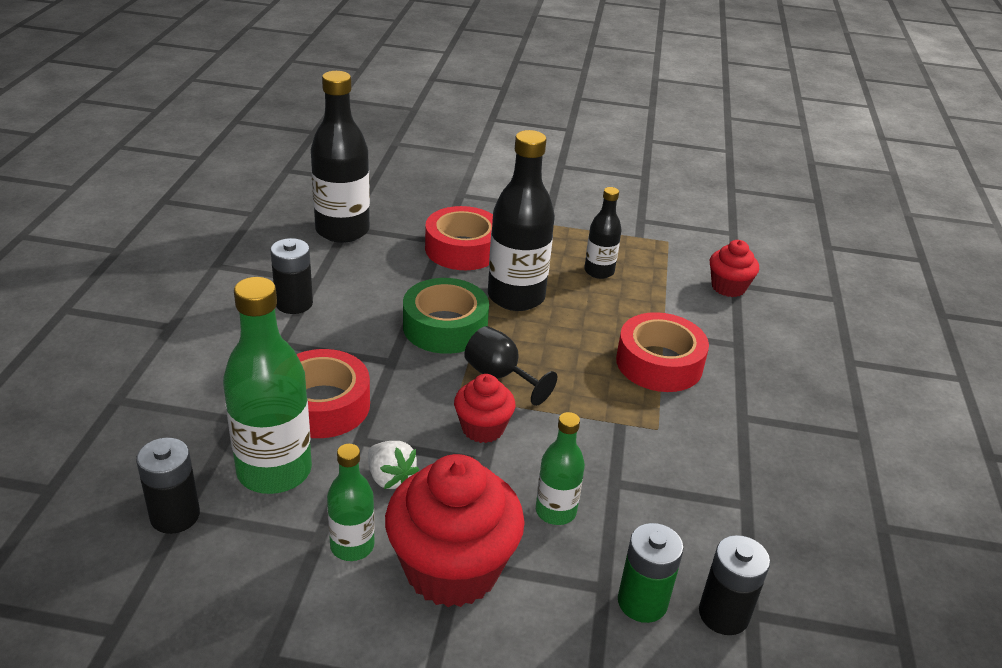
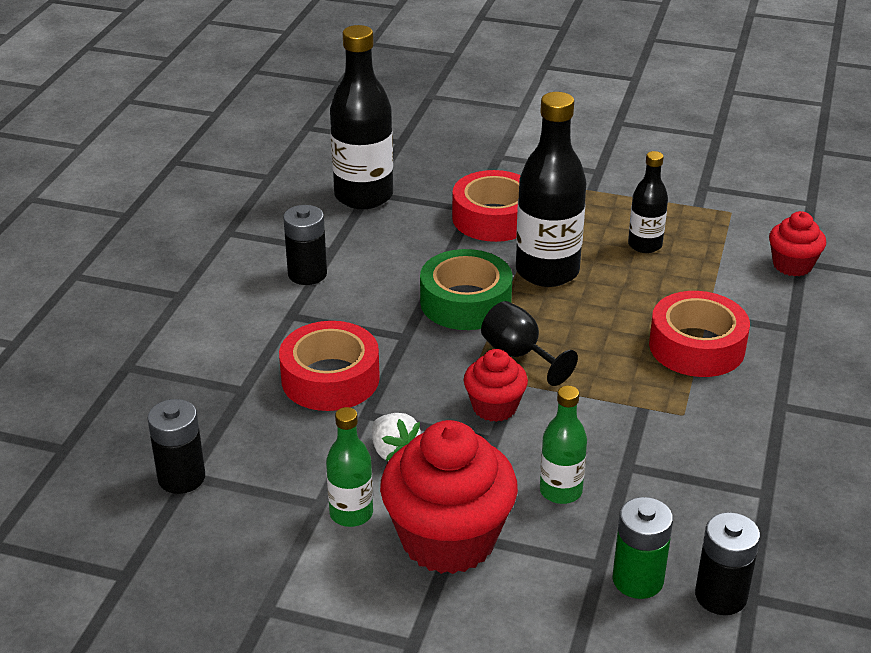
camera: 10 degrees right, 0 degrees up
(274, 471) = (279, 440): green bottle -> none

